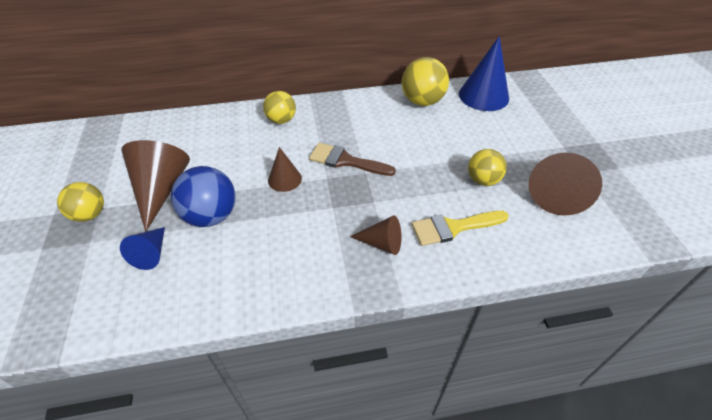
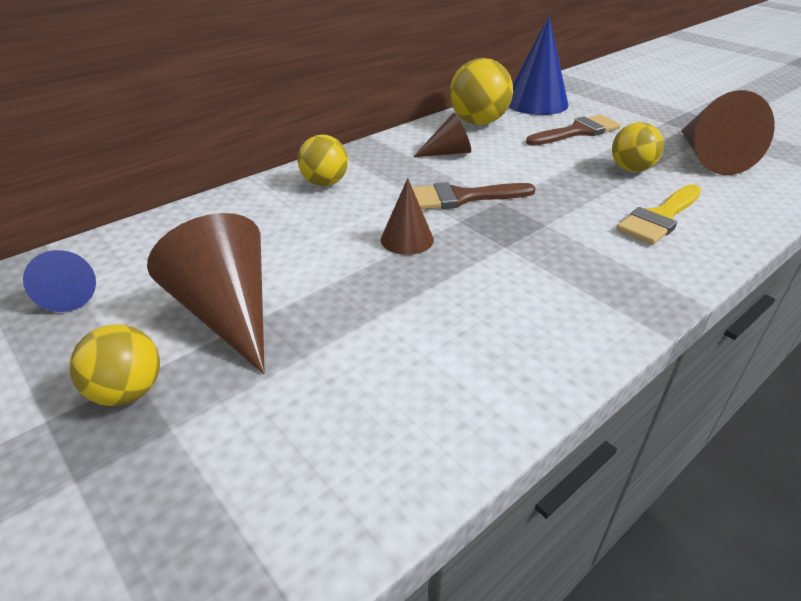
camera: 30 degrees left, 10 degrees down
(151, 253) = (308, 397): blue cone -> blue cone (70, 293)
(211, 216) = (351, 314): blue ball -> none
(382, 243) = (608, 259): brown cone -> brown cone (448, 153)
(483, 133) = (577, 132): none -> brown brush

